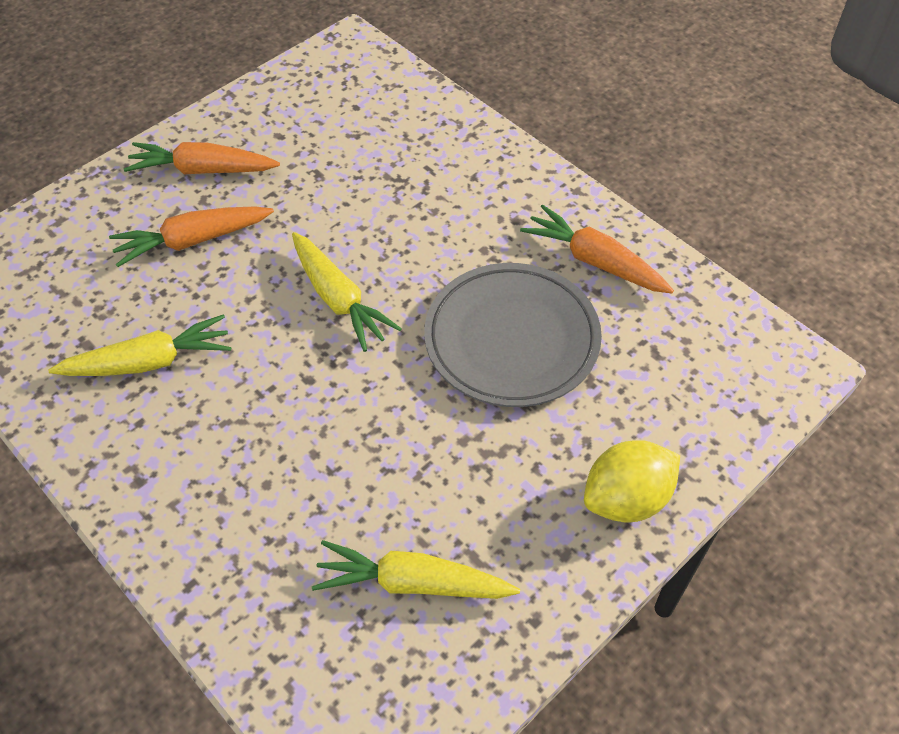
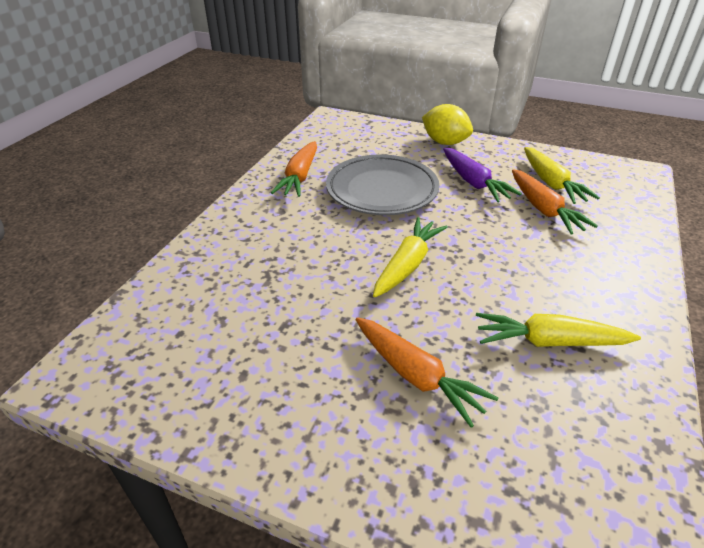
camera: 115 degrees left, 15 degrees down
(149, 362) = (549, 342): yellow carrot -> yellow carrot turned 45 degrees counterclockwise
(203, 170) = (322, 415): orange carrot -> orange carrot (543, 209)
(474, 467) = (473, 182): none -> purple carrot

